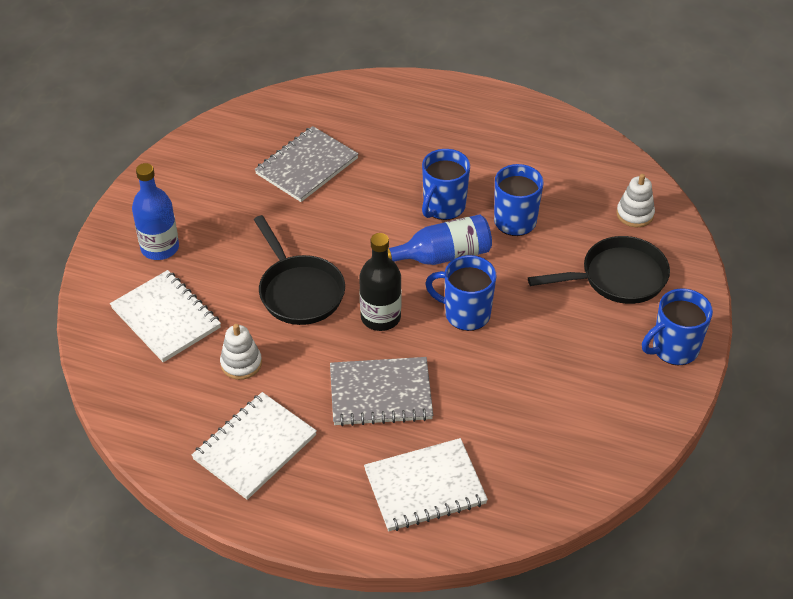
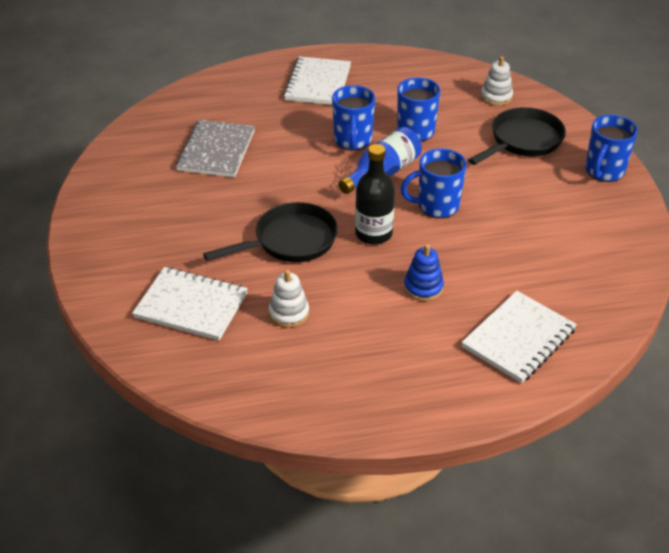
camera: 30 degrees left, 5 degrees down
(160, 248) = (138, 255): blue bottle -> none
(255, 447) = (357, 371): white notebook -> white notebook (318, 83)
(299, 291) = (290, 241): black pan -> black pan turned 60 degrees counterclockwise
(380, 394) = (423, 287): grey notebook -> blue stacking toy

